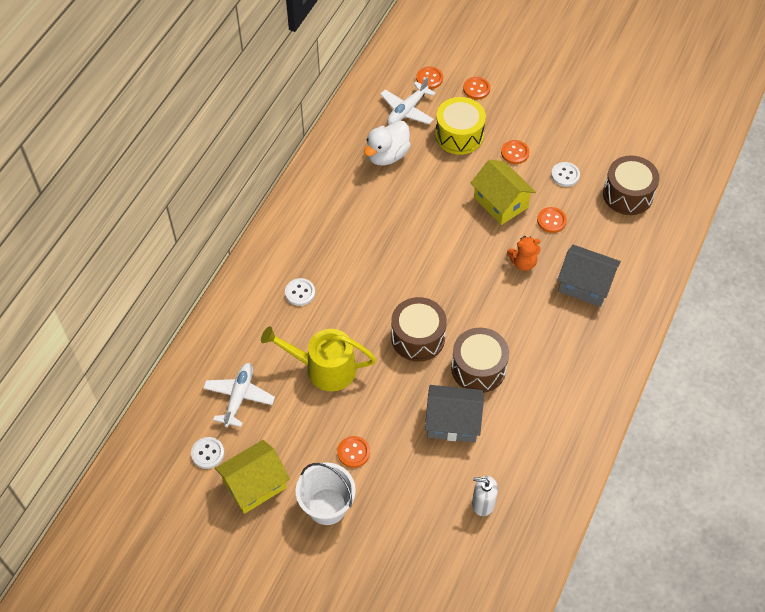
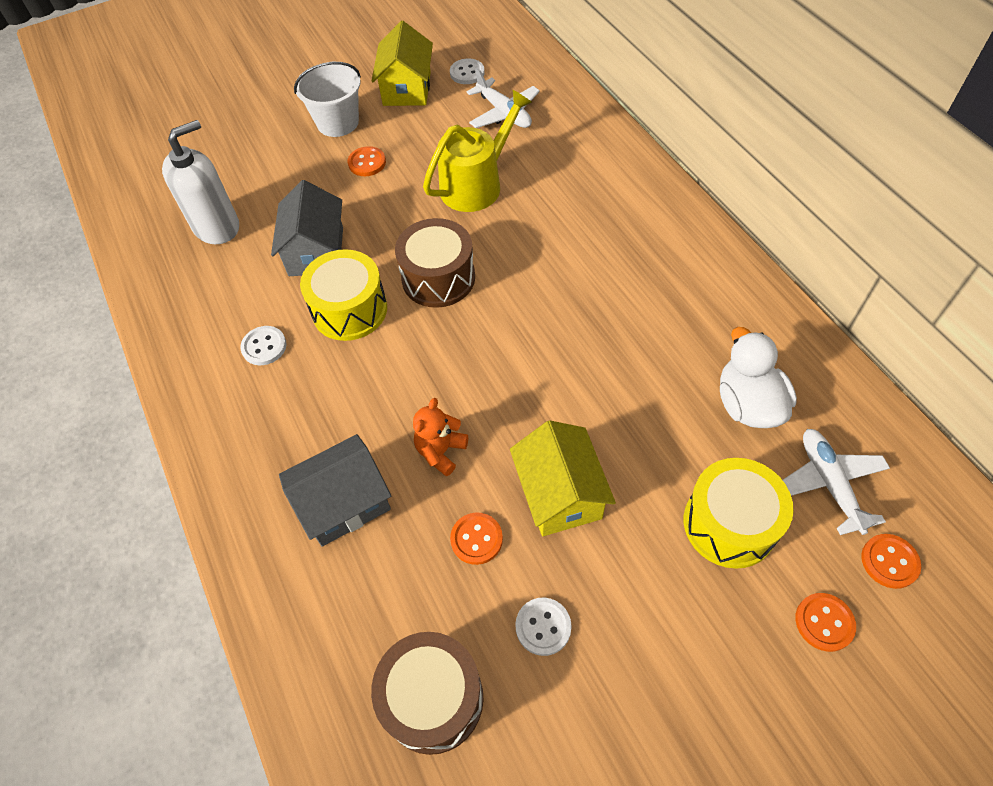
camera: 130 degrees right, 0 degrees up
(300, 293) = (588, 208): white button -> white button (264, 347)
(453, 422) = (316, 251): grey house -> grey house turned 45 degrees counterclockwise
(478, 368) = (349, 310): brown drum -> yellow drum
(483, 503) = (217, 227): white soap dispenser -> white soap dispenser, size x1.66
(500, 202) = (560, 493): yellow house -> yellow house turned 75 degrees clockwise
(515, 153) = (640, 582): orange button -> none

